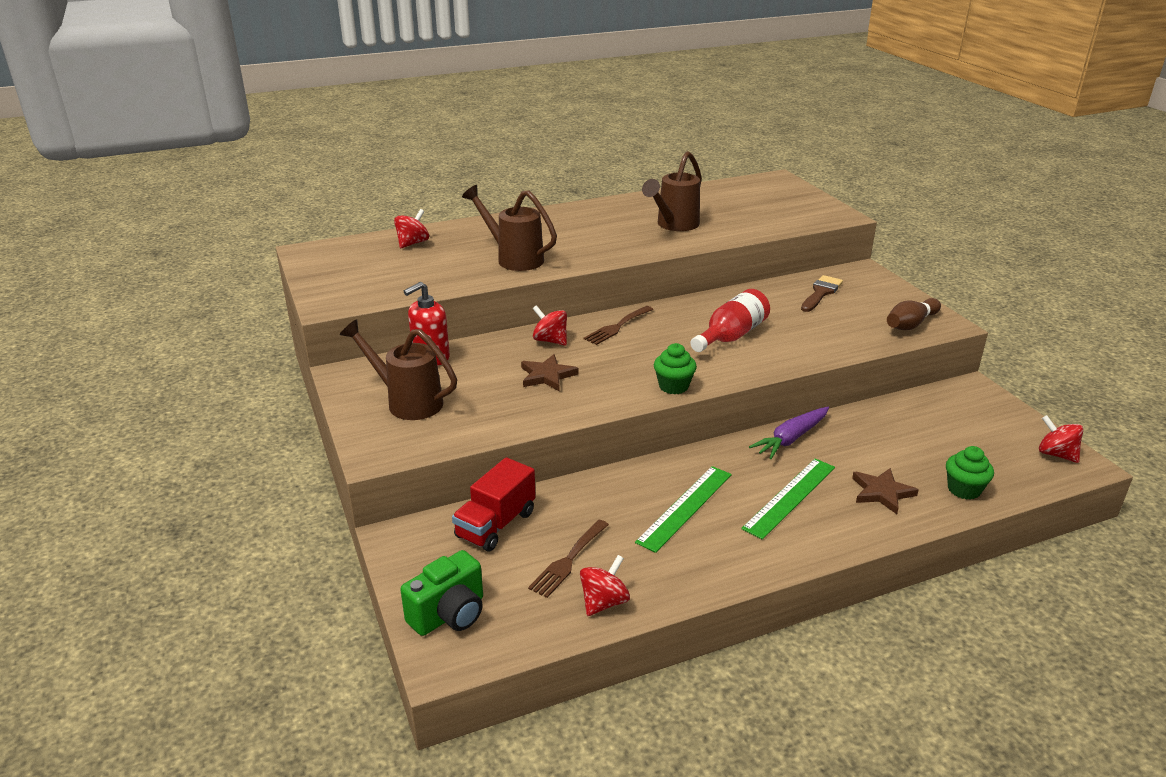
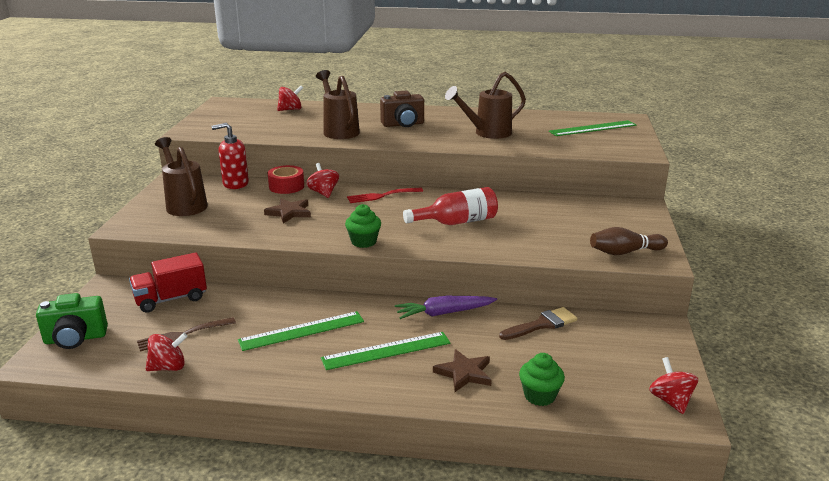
camera: 30 degrees right, 5 degrees down
(497, 344) = (286, 186): none -> red tape
(573, 234) = (403, 124): none -> brown camera
(617, 327) = (381, 196): brown fork -> red fork
(762, 197) = (592, 128): none -> green ruler
(821, 293) = (578, 212): brown brush -> brown brush (542, 324)

